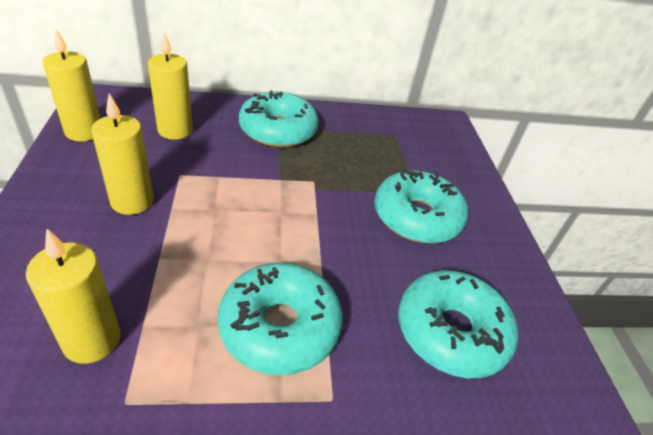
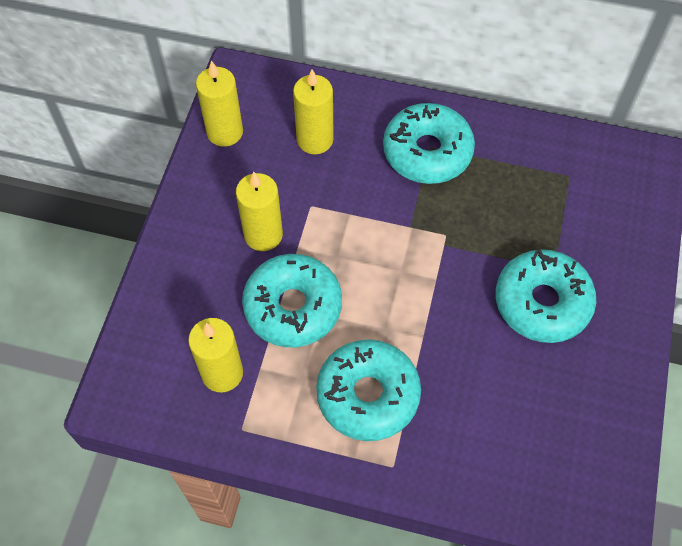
camera: 25 degrees right, 20 degrees up
(451, 332) = (518, 435): turquoise donut -> turquoise donut (293, 307)

